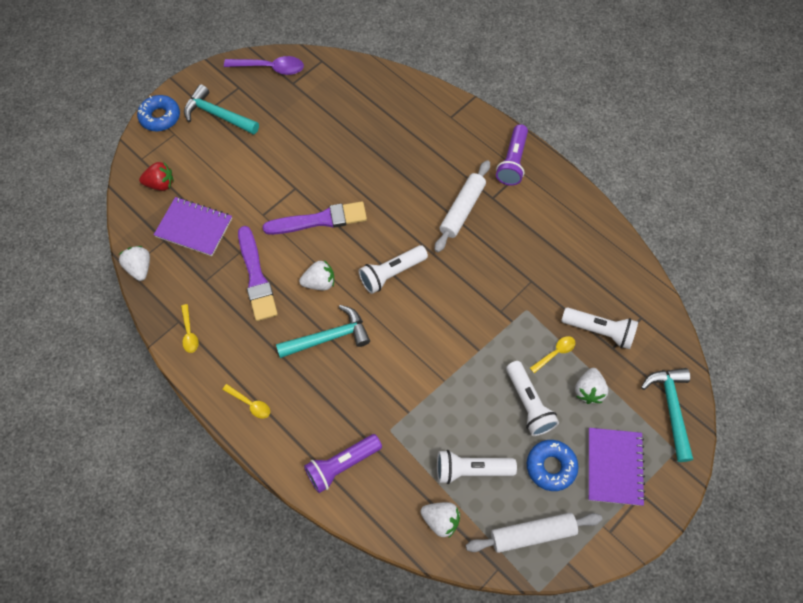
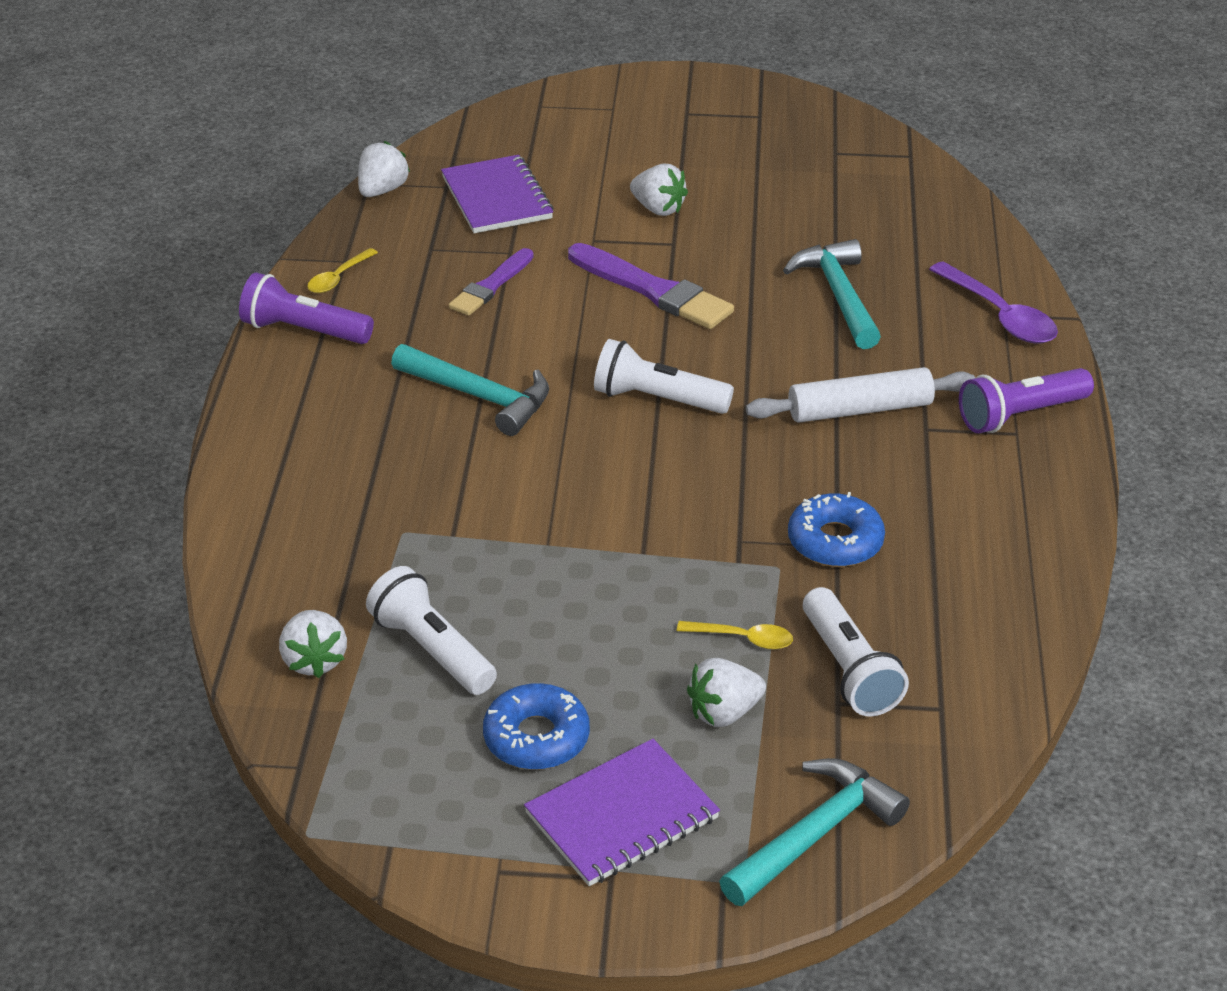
camera: 50 degrees right, 25 degrees down
(160, 117) = (621, 85): blue donut -> blue donut (835, 541)
(160, 184) = (524, 139): red strawberry -> none
(218, 115) = (692, 124): turquoise hammer -> turquoise hammer (839, 296)
(250, 404) = (295, 383): yellow spoon -> none
(256, 277) = (491, 285): purple brush -> purple brush, size x0.64
(270, 68) = (830, 123): purple spoon -> purple spoon (1000, 315)
(319, 282) = (554, 343): white strawberry -> white strawberry (658, 209)
(342, 465) = (296, 515): purple flashlight -> purple flashlight (303, 331)
(528, 404) = (617, 655): white flashlight -> none
(532, 533) = (397, 776): white rolling pin -> none

